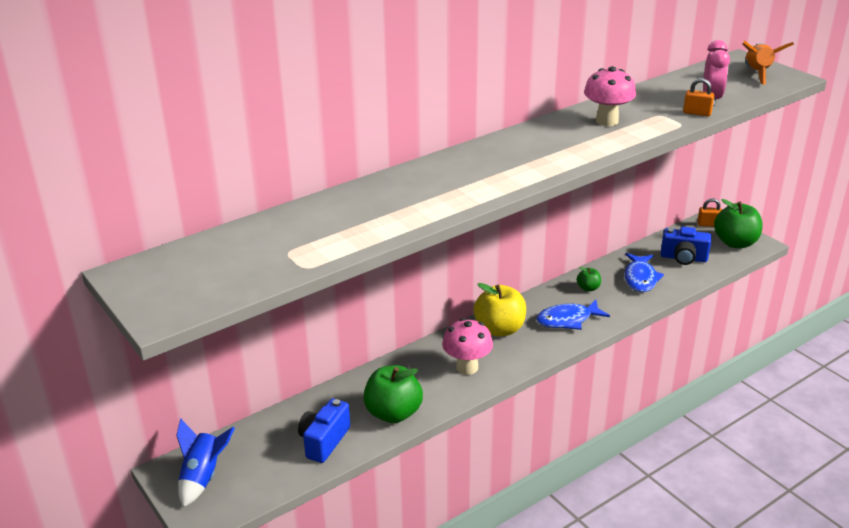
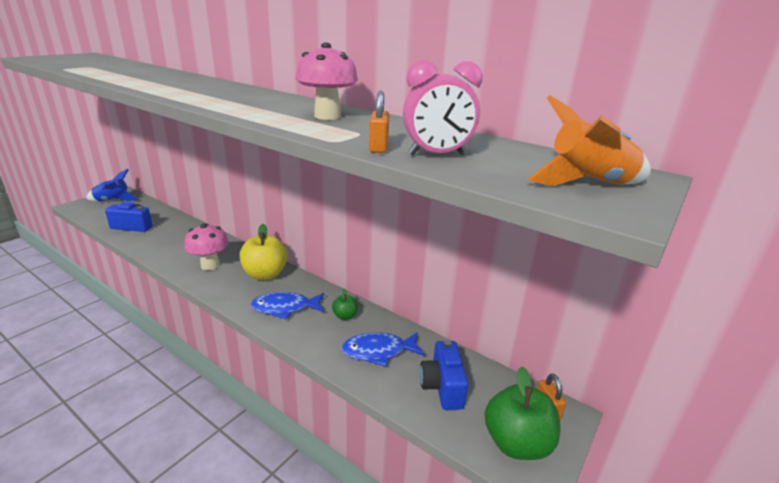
camera: 70 degrees right, 5 degrees down
(393, 413) = (157, 244): green apple -> none
(567, 320) = (285, 308): blue fish -> blue fish turned 60 degrees counterclockwise

